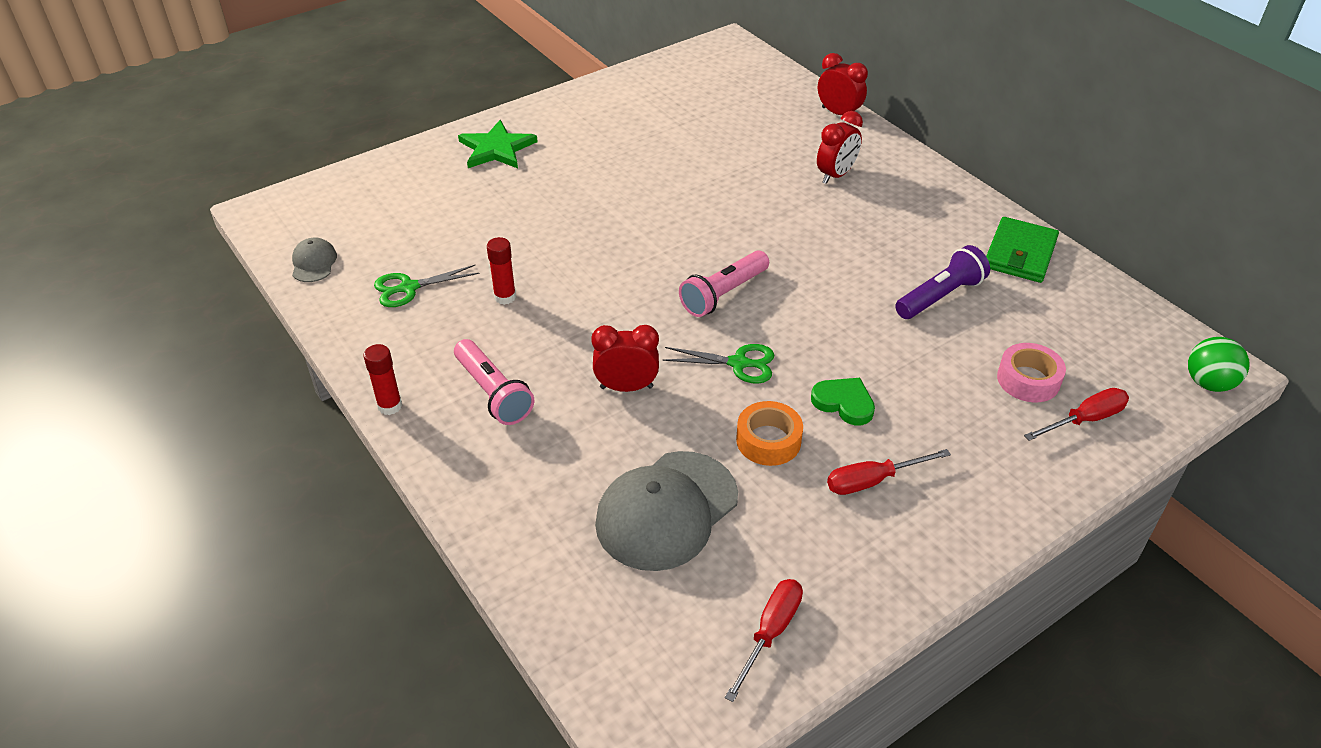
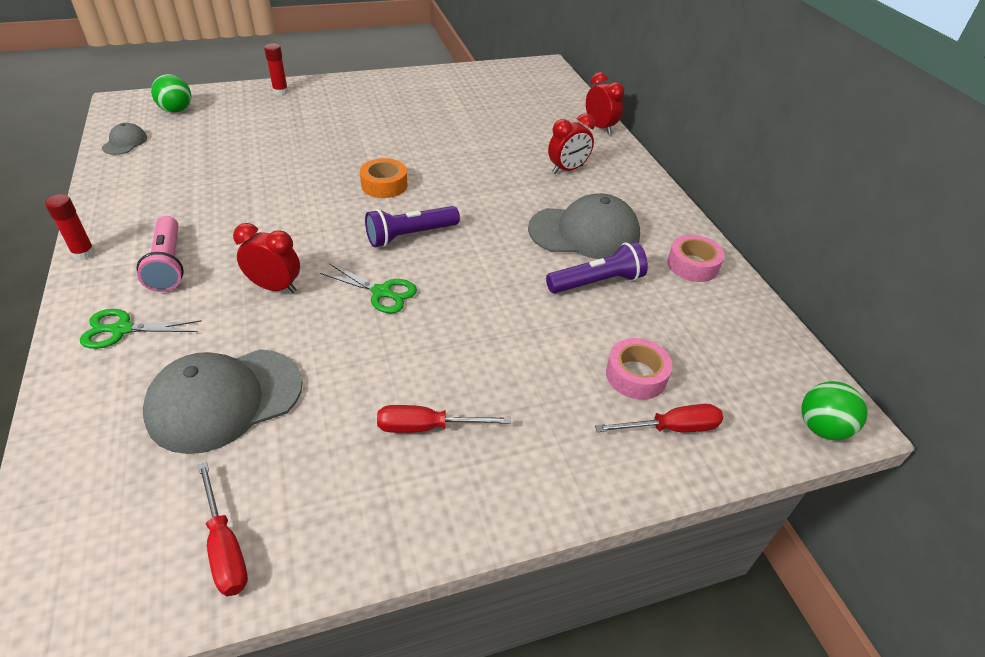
camera: 15 degrees right, 0 degrees up
(339, 206) = (176, 110): none -> green ball
(409, 288) = (175, 174): green scissors -> green scissors (122, 329)
(496, 149) = (318, 98): green star -> none
(505, 297) = (238, 197): red glue stick -> red glue stick (280, 92)
(723, 294) = (410, 235): pink flashlight -> purple flashlight
(768, 440) = (359, 363): orange tape -> orange tape (384, 185)
(770, 633) = (225, 547): red screwdriver -> red screwdriver turned 105 degrees clockwise
(844, 403) = (449, 349): green heart -> none
(896, 245) = (584, 233): none -> grey cap
(1020, 254) = (692, 265): green wallet -> pink tape

